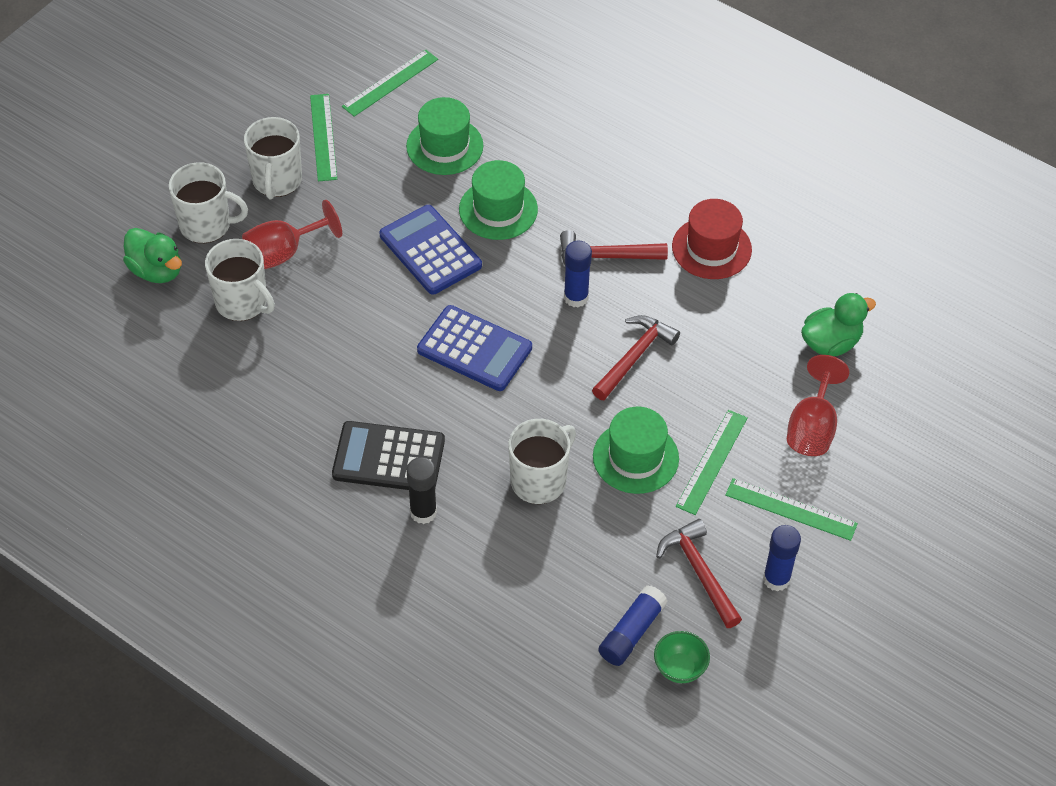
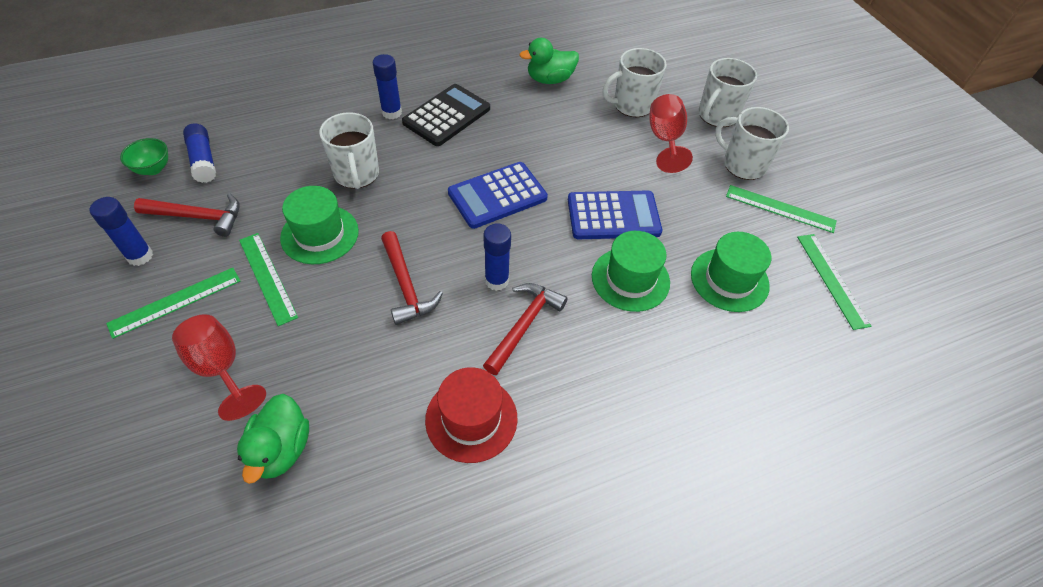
camera: 120 degrees right, 0 degrees up
(156, 270) = (688, 81): green duck -> green duck (550, 79)
(423, 512) = (391, 112): black glue stick -> blue glue stick

